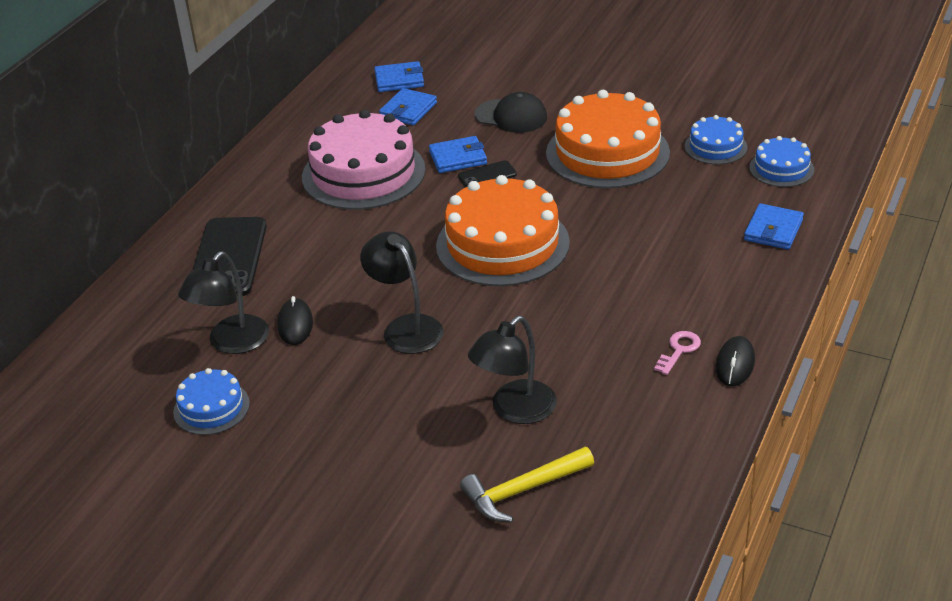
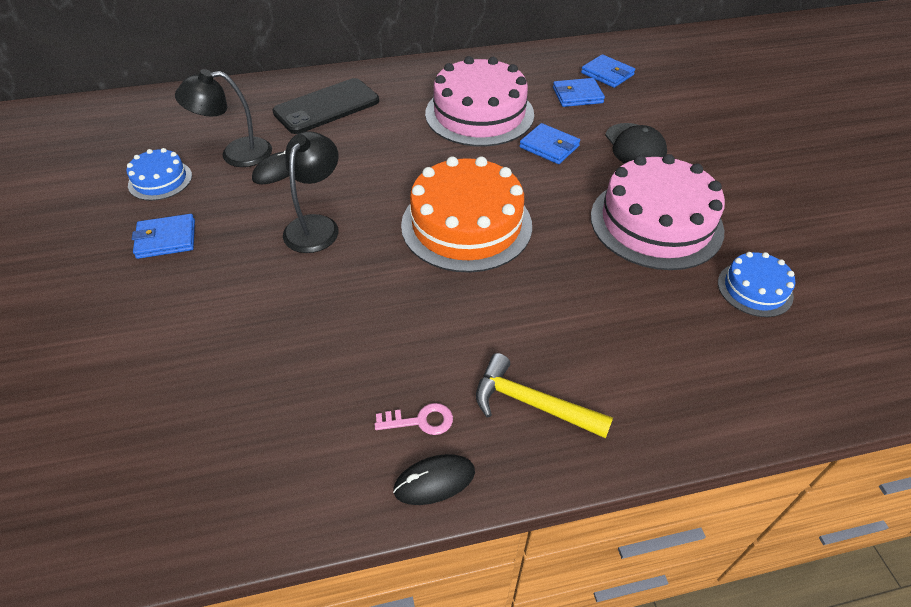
camera: 50 degrees right, 10 degrees up
(487, 175) = (545, 172): black phone -> none
(515, 410) = (254, 343): black lamp -> none
(522, 490) = (149, 404): yellow hammer -> yellow hammer (532, 403)
(607, 153) = (656, 223): orange cake -> pink cake
(773, 230) = (678, 403): blue wallet -> blue wallet (166, 239)
(781, 168) = (785, 357): blue cake -> none

